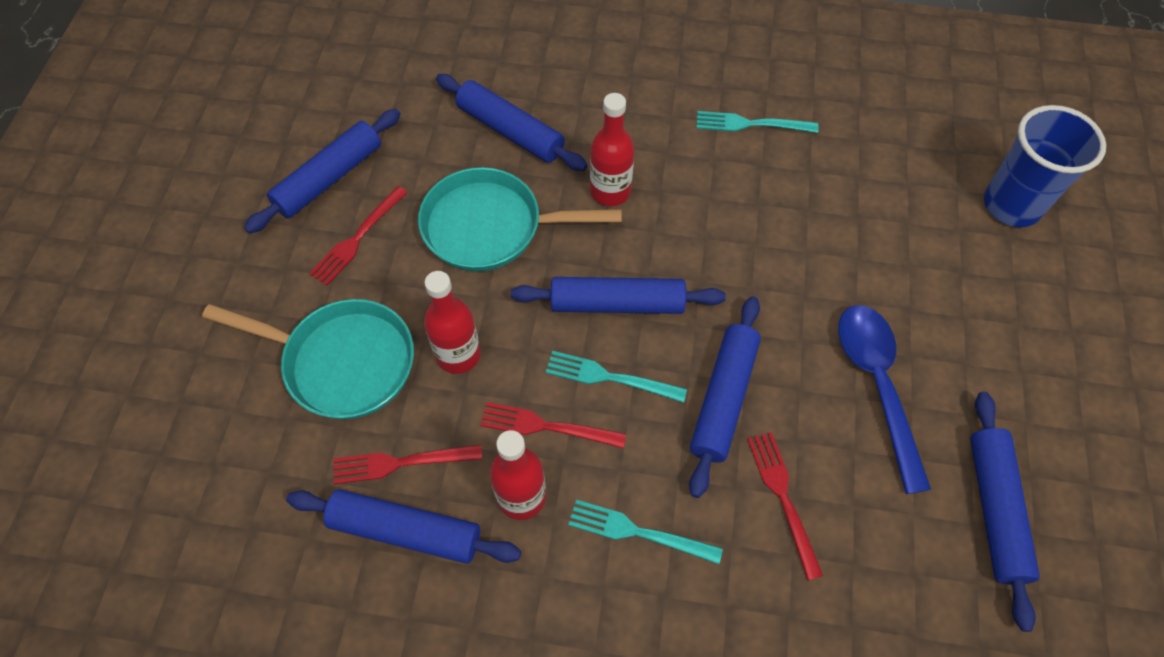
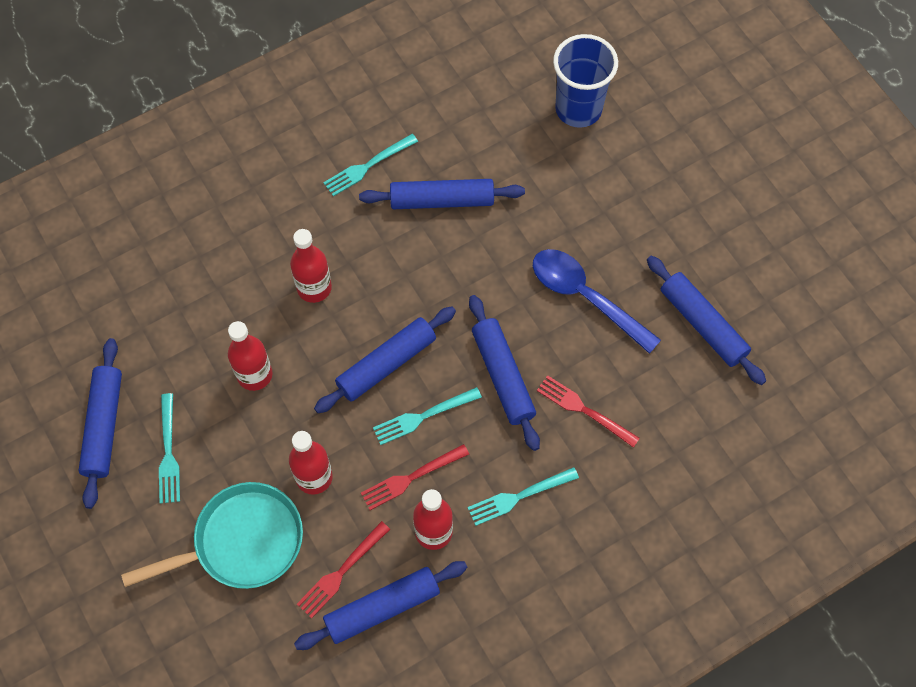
camera: 40 degrees left, 5 degrees up
(358, 238) = (168, 452): red fork -> turquoise fork
(490, 227) = (254, 375): turquoise pan -> red bottle
(510, 131) = (203, 293): blue rolling pin -> blue rolling pin (442, 200)

